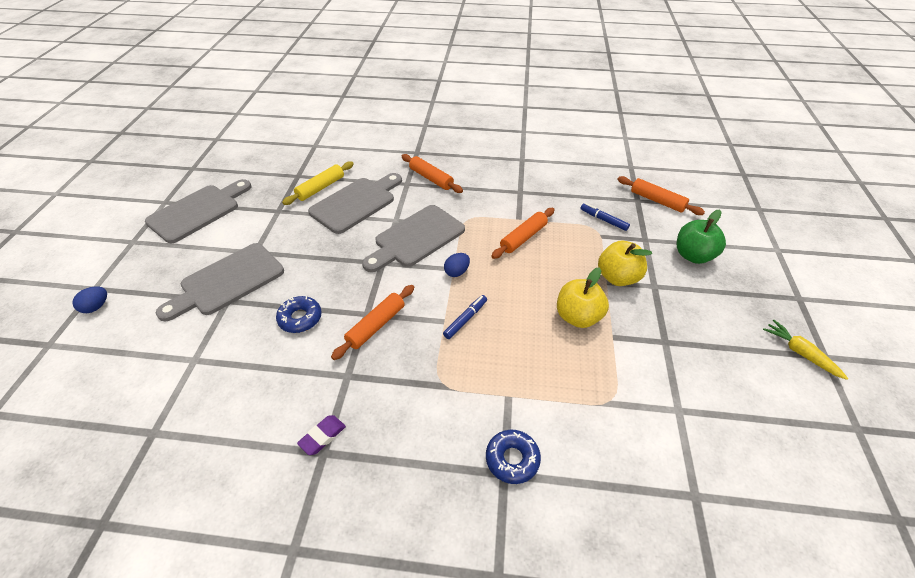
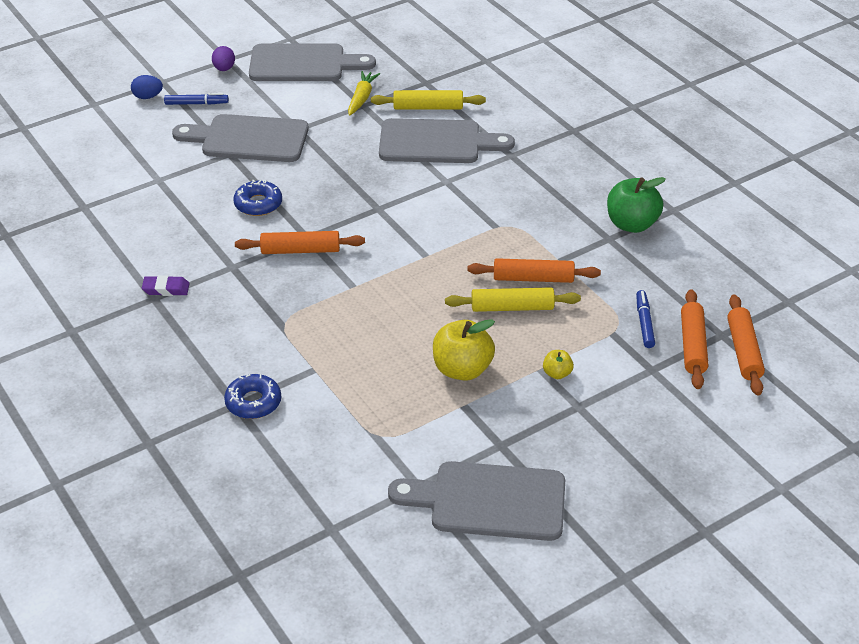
camera: 50 degrees right, 5 degrees down
(138, 249) = (224, 69): none -> purple egg
(416, 238) = (438, 209): grey cutting board -> grey cutting board (489, 501)
(431, 178) = (543, 166): orange rolling pin -> orange rolling pin (693, 345)
(457, 272) = (424, 260): blue egg -> none
(465, 319) = (371, 298): blue marker -> blue marker (196, 104)
(540, 261) = (512, 307): none -> yellow rolling pin
(617, 277) = (557, 373): yellow apple -> yellow apple, size x0.49
(693, 255) = (672, 418): green apple -> green apple (631, 224)
(800, 353) = (606, 555): yellow carrot -> yellow carrot (362, 98)

